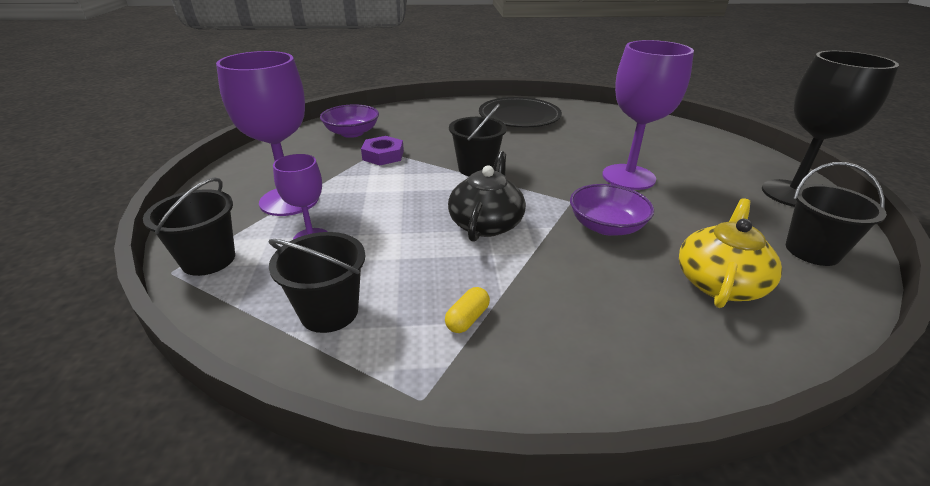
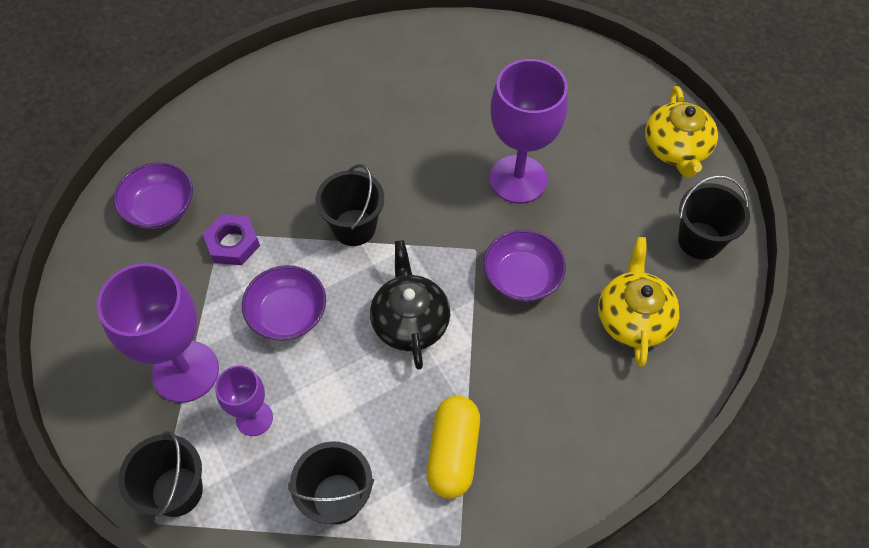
camera: 25 degrees left, 25 degrees up
(390, 194) = (288, 314): none -> purple bowl
(467, 319) = (453, 453): yellow capsule -> yellow capsule, size x1.98
(519, 116) = (350, 86): black plate -> none
(792, 194) = (676, 149): black goblet -> yellow teapot

